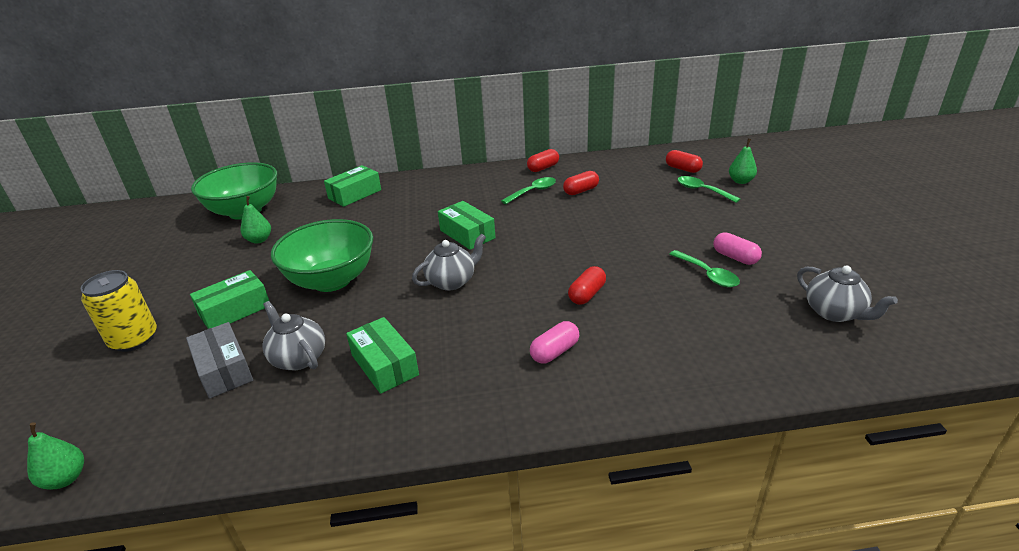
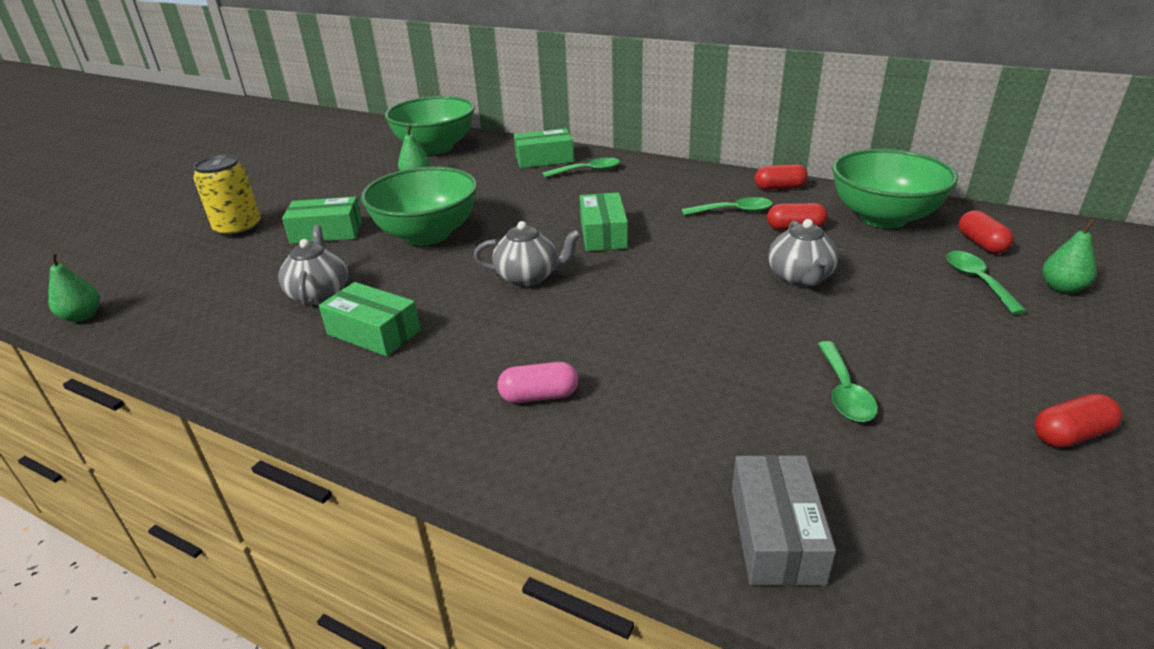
camera: 35 degrees right, 0 degrees up
(224, 370) = (261, 280): grey box -> grey box (775, 534)
(385, 365) = (374, 332): green box -> green box turned 60 degrees counterclockwise
(400, 193) = (587, 171): none -> green spoon
(587, 294) = (653, 349): red capsule -> red capsule (1070, 435)
(620, 169) = (883, 218): none -> green bowl
(735, 257) = (917, 386): pink capsule -> none
(834, 313) = (993, 534): grey teapot -> grey teapot (800, 278)

